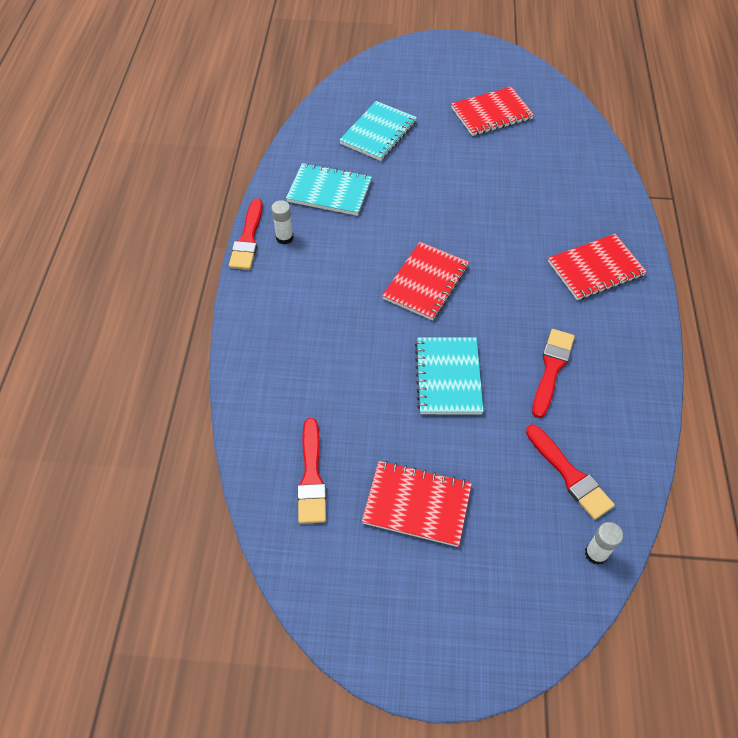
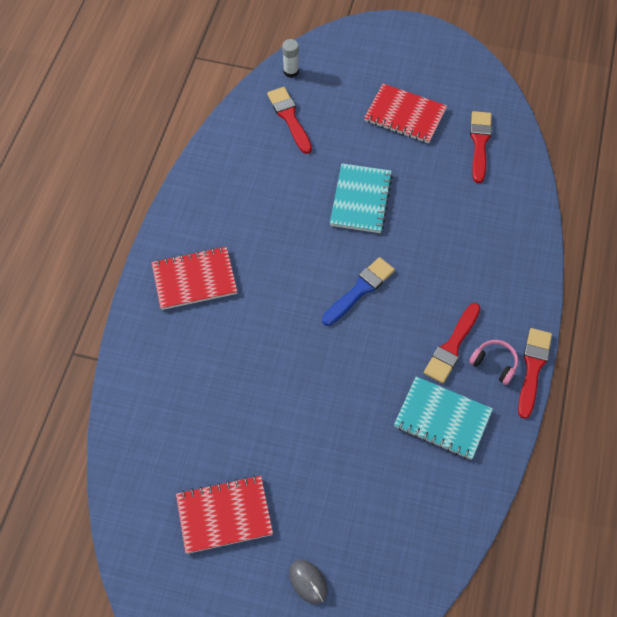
camera: 170 degrees left, 5 degrees up
(284, 238) = (494, 364): white glue stick -> pink headphones
(378, 133) = (373, 504): turquoise notebook -> none
(417, 88) = (308, 582): none -> grey mouse
(426, 282) = (360, 290): red notebook -> blue brush
(551, 369) = (273, 194): red brush -> red brush (452, 346)

